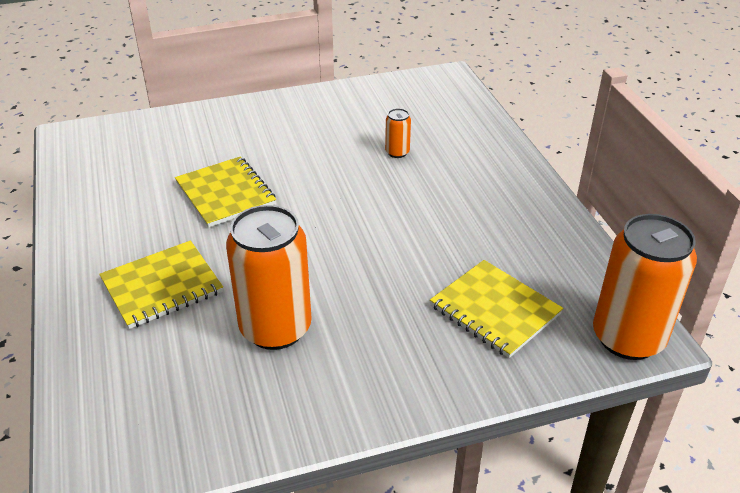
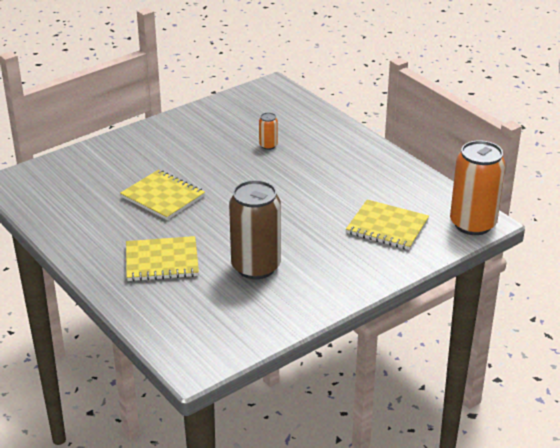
camera: 20 degrees left, 5 degrees down
(162, 286) = (162, 261): yellow notebook -> yellow notebook turned 45 degrees clockwise
(275, 328) = (256, 267): orange can -> brown can

